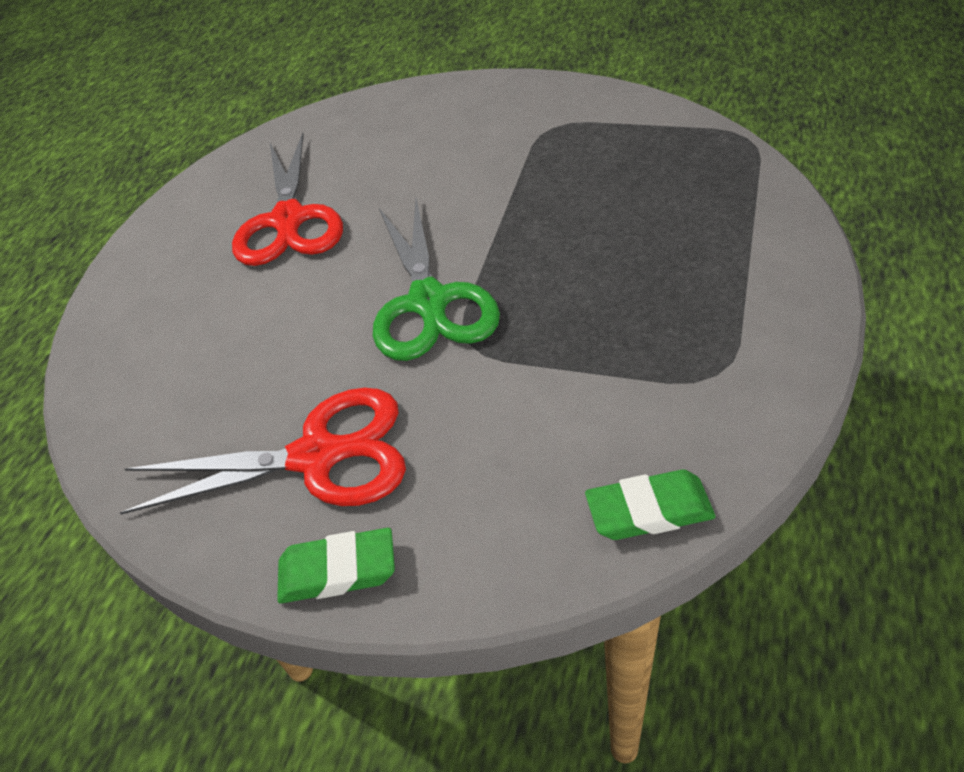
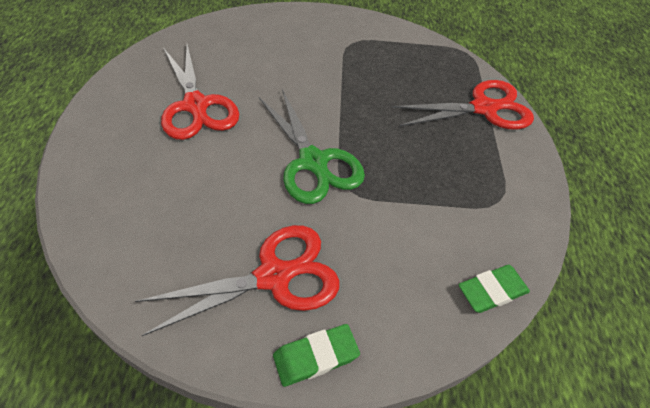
camera: 25 degrees left, 5 degrees up
(743, 227) = (483, 108): none -> red scissors

